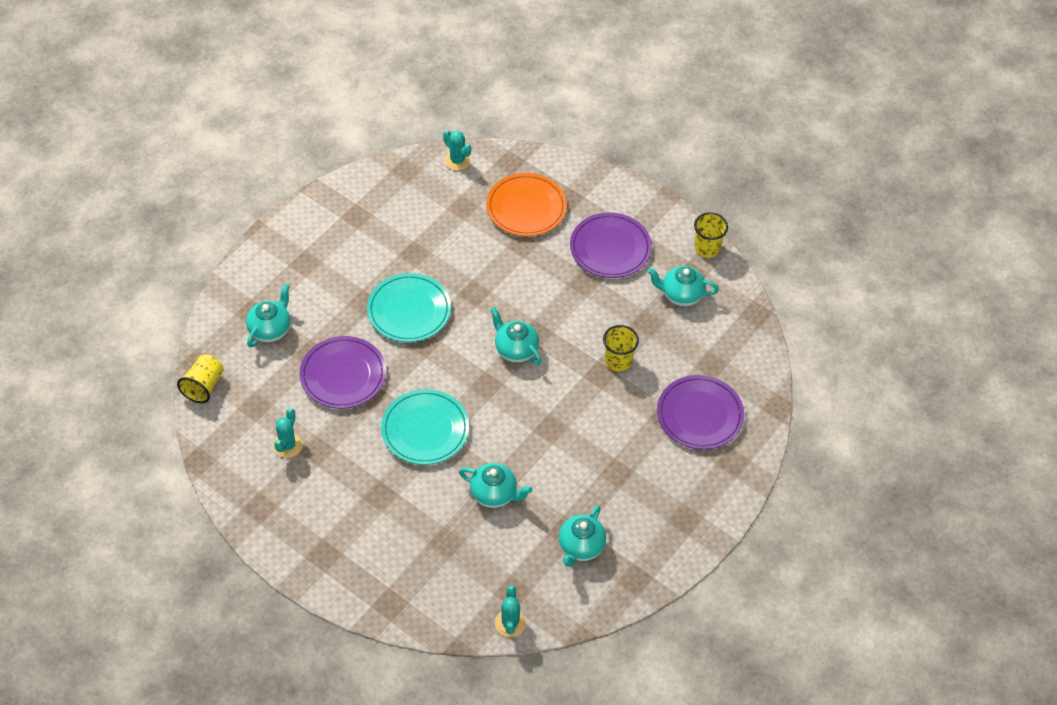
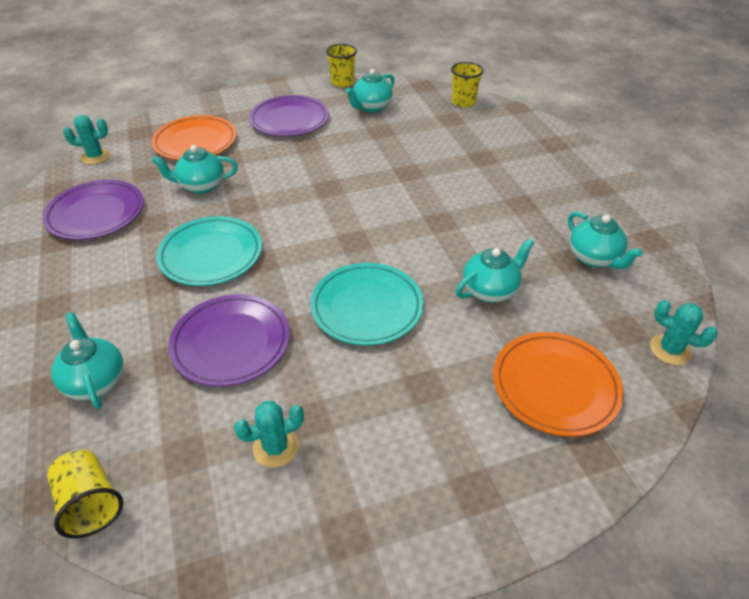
camera: 55 degrees left, 10 degrees down
(287, 445) = (275, 447): turquoise cactus -> turquoise cactus turned 75 degrees counterclockwise
(429, 566) = (555, 386): none -> orange plate
(515, 349) = (333, 206): turquoise teapot -> turquoise teapot (201, 186)
(618, 361) = (403, 158): yellow cup -> yellow cup (463, 102)
(699, 415) = (494, 141): purple plate -> purple plate (96, 213)

